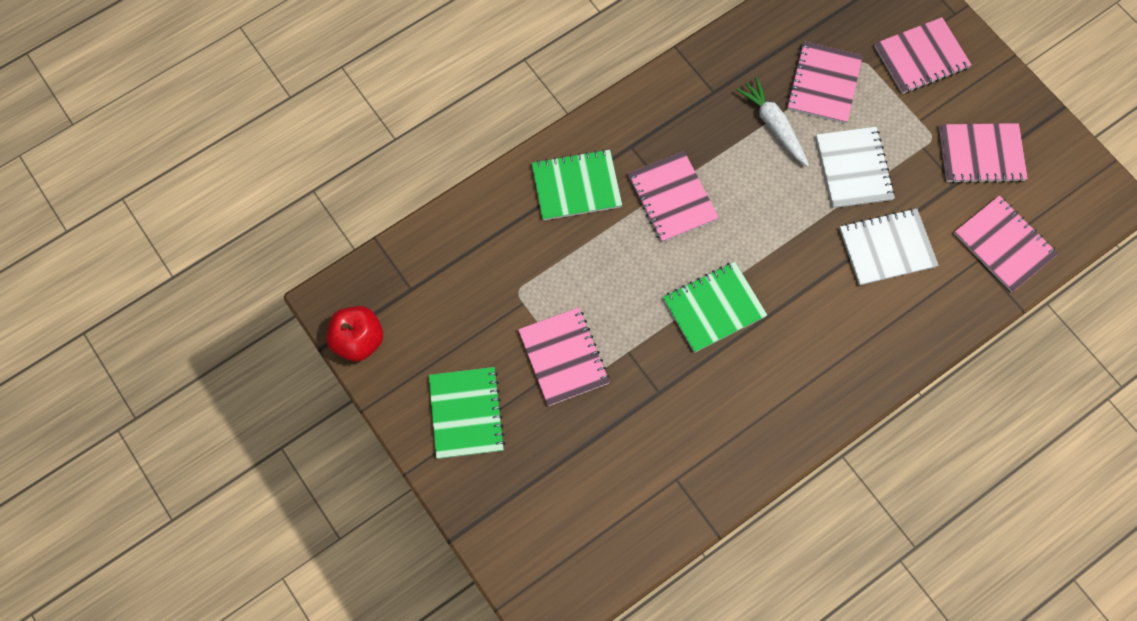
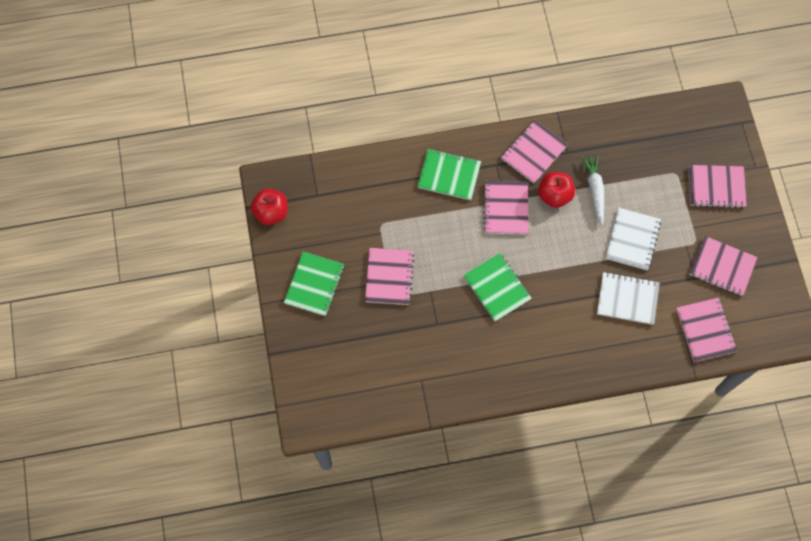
camera: 25 degrees right, 0 degrees up
(714, 308) = (497, 288): green notebook -> green notebook turned 60 degrees clockwise
(726, 154) = (554, 195): none -> red apple
(823, 84) = (641, 177): pink notebook -> pink notebook (533, 152)

